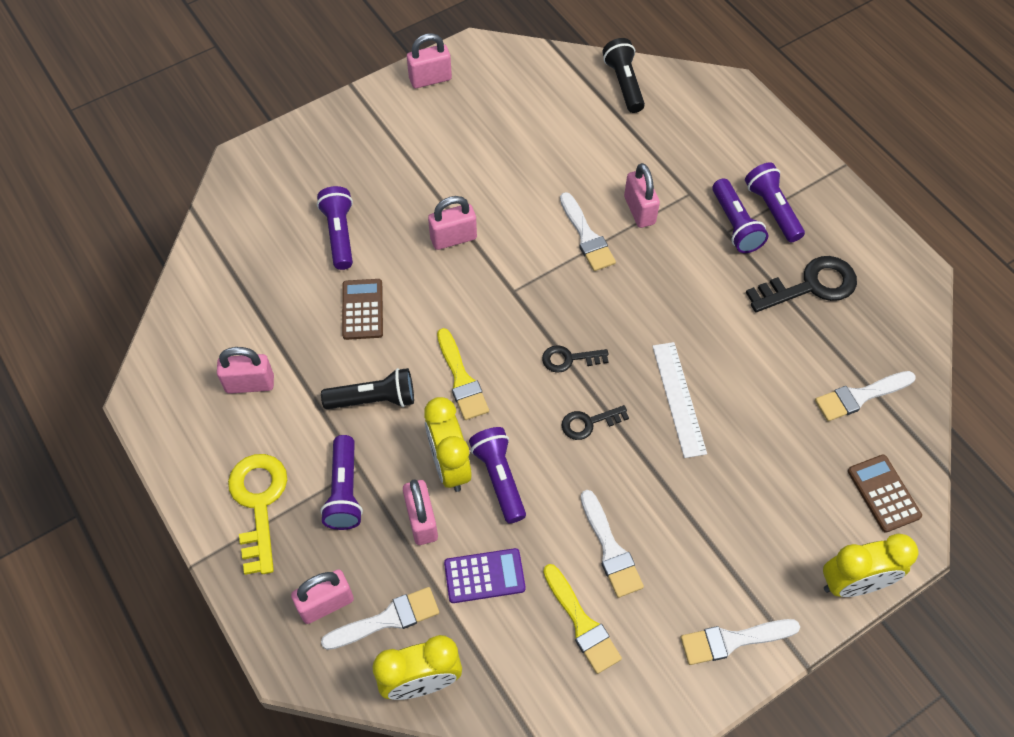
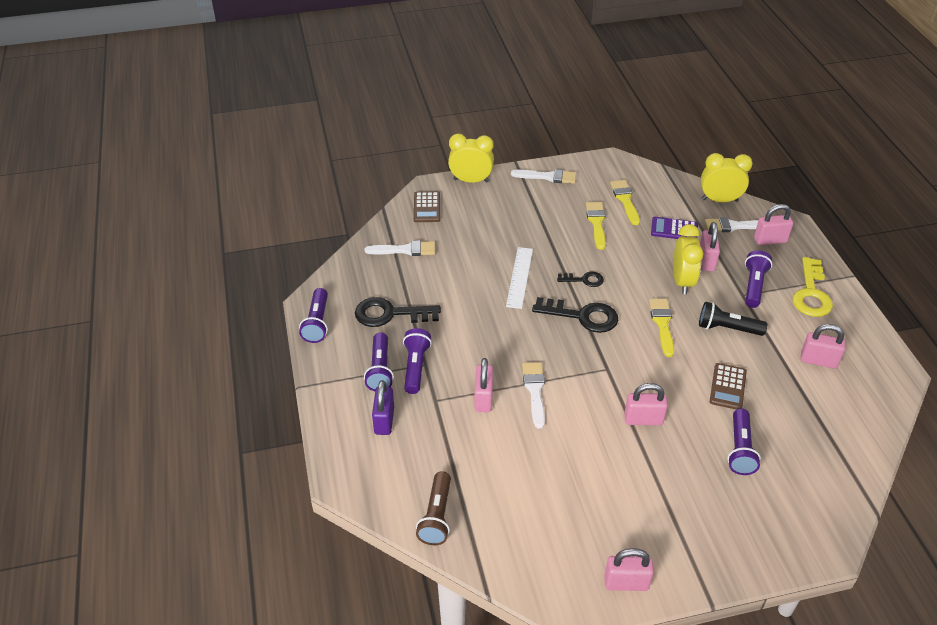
camera: 160 degrees left, 15 degrees down
(499, 478) = (652, 268): purple flashlight -> purple flashlight (317, 323)
(569, 359) = (582, 316): black key -> black key, size x1.79
(610, 549) = (596, 223): white brush -> yellow brush
(624, 83) = (436, 516): black flashlight -> brown flashlight
(729, 155) = (384, 420): none -> purple padlock

